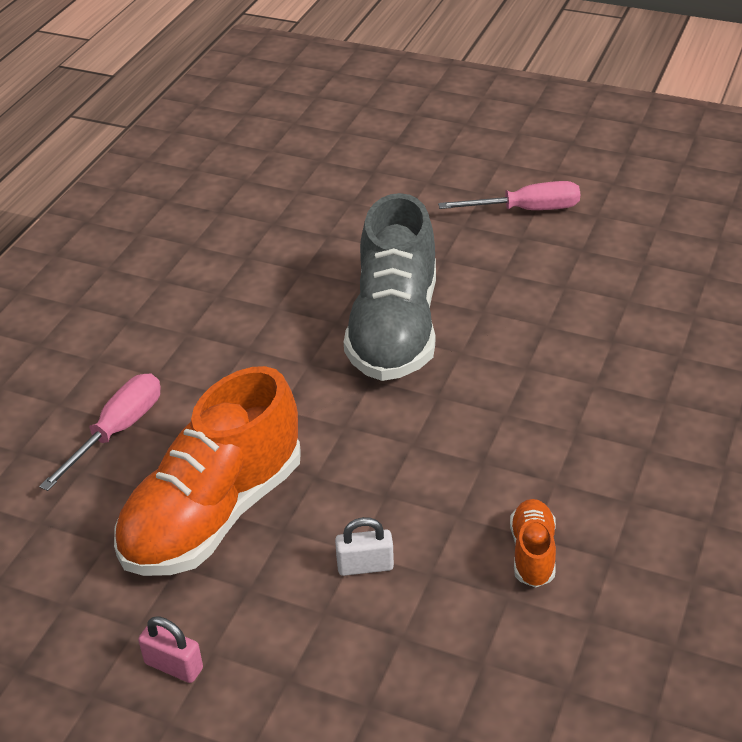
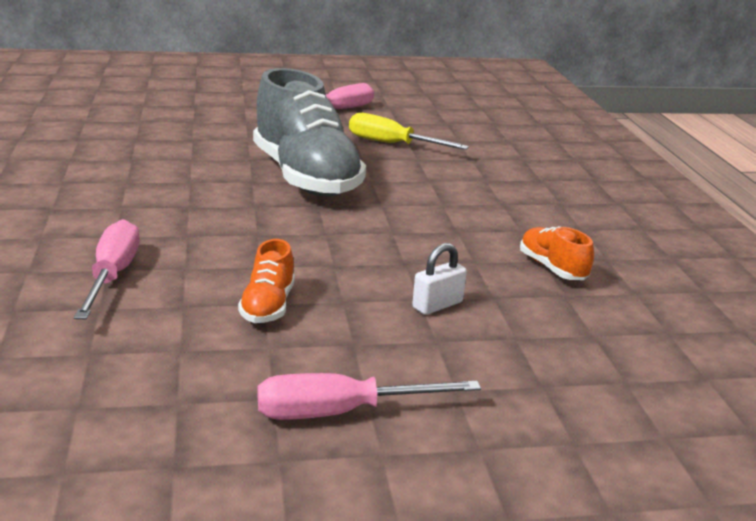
camera: 35 degrees left, 15 degrees down
(174, 666) = (341, 413): pink padlock -> pink screwdriver
(213, 514) = (268, 306): orange shoe -> orange shoe, size x0.44
(539, 291) = (392, 144): none -> yellow screwdriver

